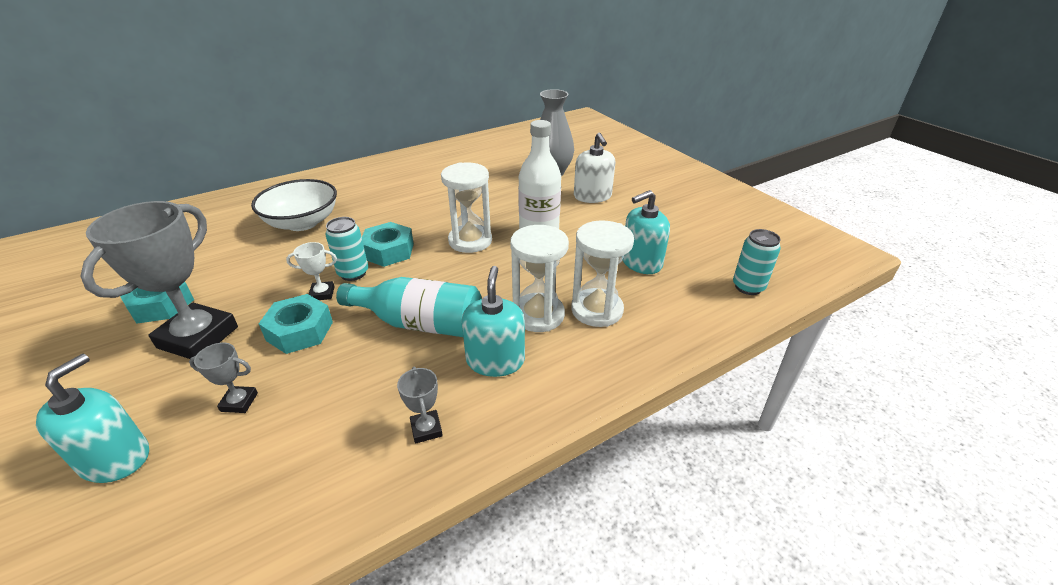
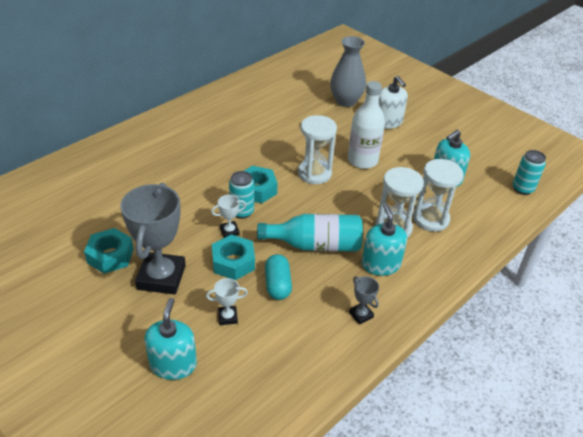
camera: 15 degrees left, 5 degrees up
(239, 402) = (227, 317): grey trophy -> white trophy
(302, 222) = (169, 171): white bowl -> none
(336, 368) = (277, 284): none -> turquoise capsule

